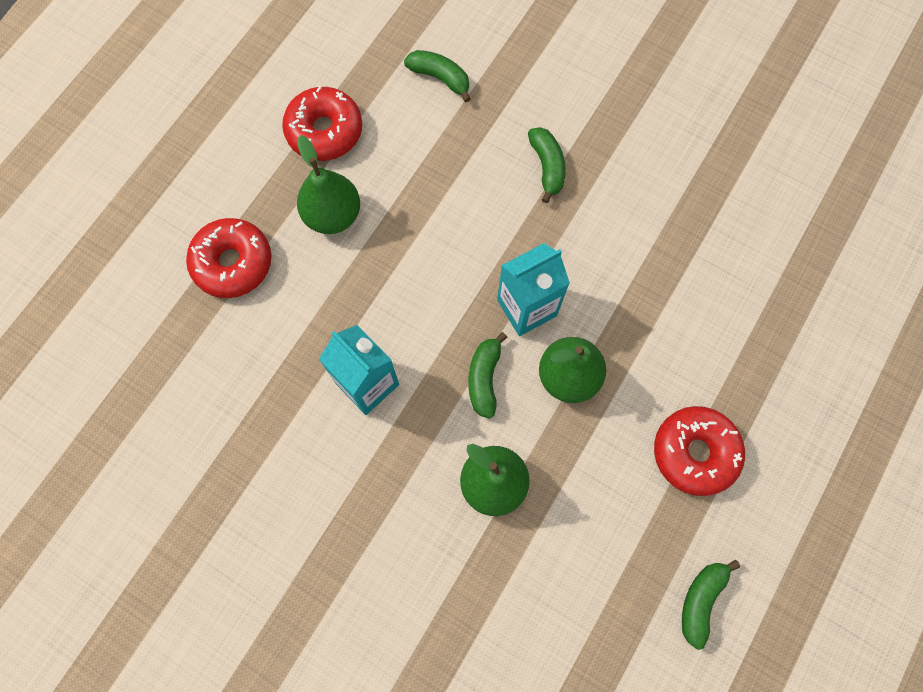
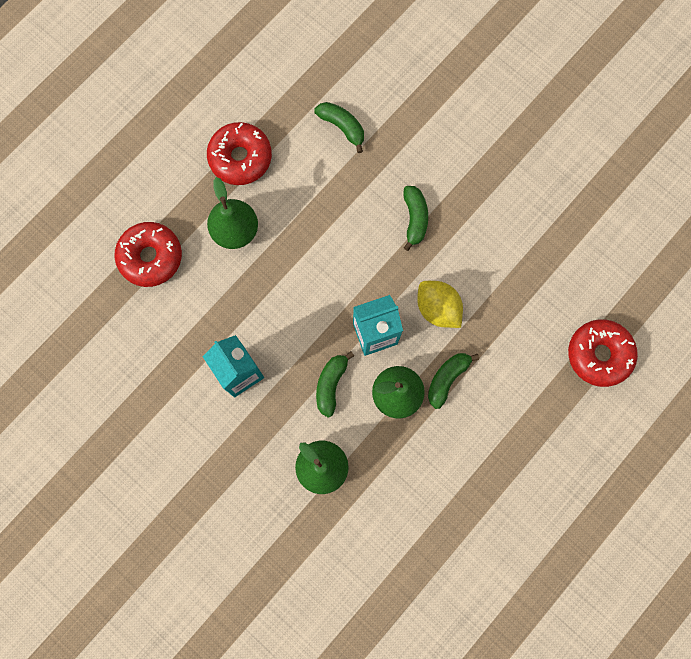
camera: 10 degrees right, 5 degrees up
(597, 265) = (437, 308): none -> yellow lemon
(695, 452) = (482, 471): red donut -> red donut (599, 354)
(701, 600) = (461, 583): green banana -> green banana (447, 379)

